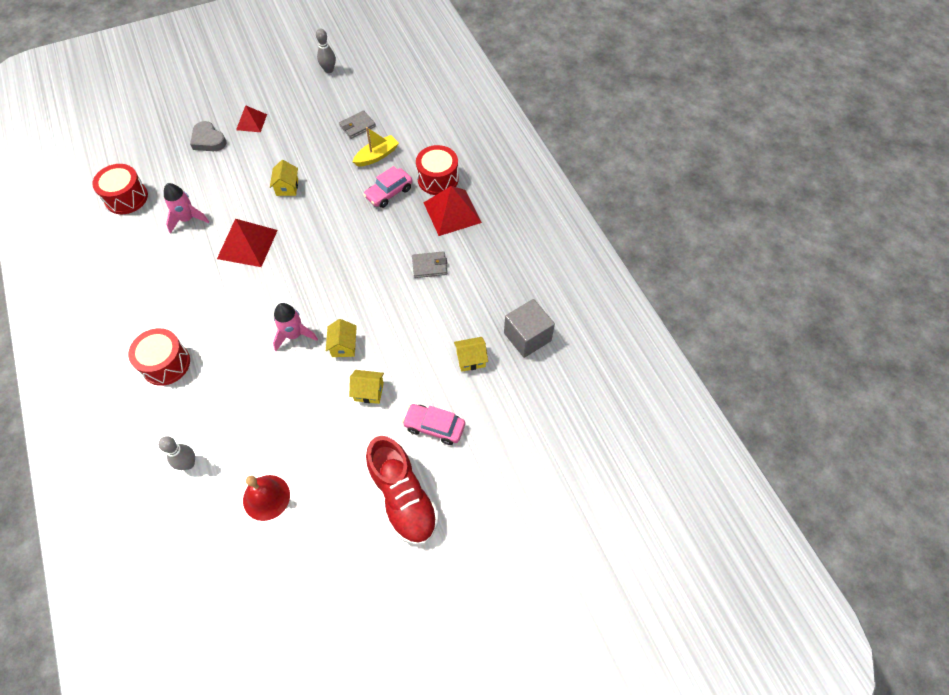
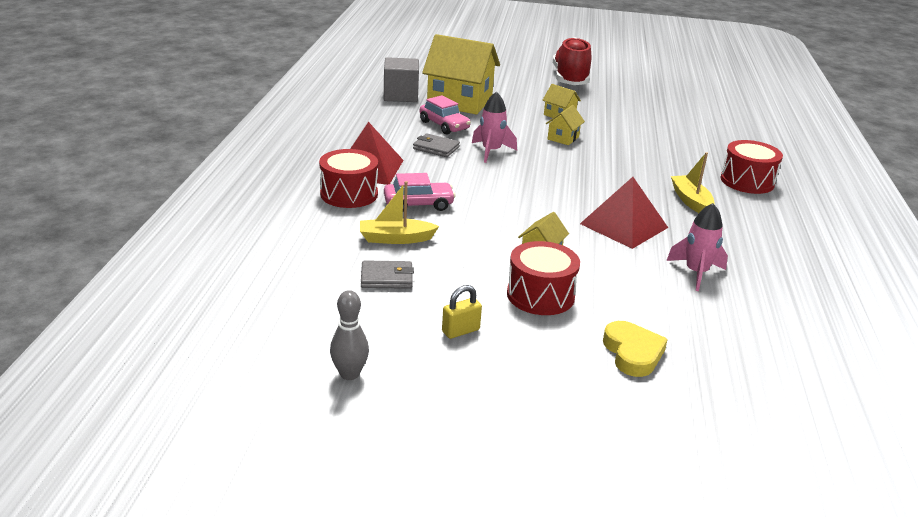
camera: 150 degrees left, 30 degrees down
(126, 198) = (789, 329): red drum -> red drum (540, 295)
(188, 463) = (734, 133): grey bowling pin -> none
(207, 303) = (691, 201): none -> yellow boat
(208, 140) = (632, 353): grey heart -> yellow heart
(251, 122) = (546, 350): red pyramid -> none
(266, 497) = (673, 106): red bell -> none
(294, 335) = (606, 156): pink rocket -> pink rocket (491, 151)
(297, 113) = (460, 331): none -> yellow padlock
(434, 427) = (521, 90): pink car -> pink car (444, 125)
(471, 359) = (459, 102): yellow house -> yellow house, size x2.21

